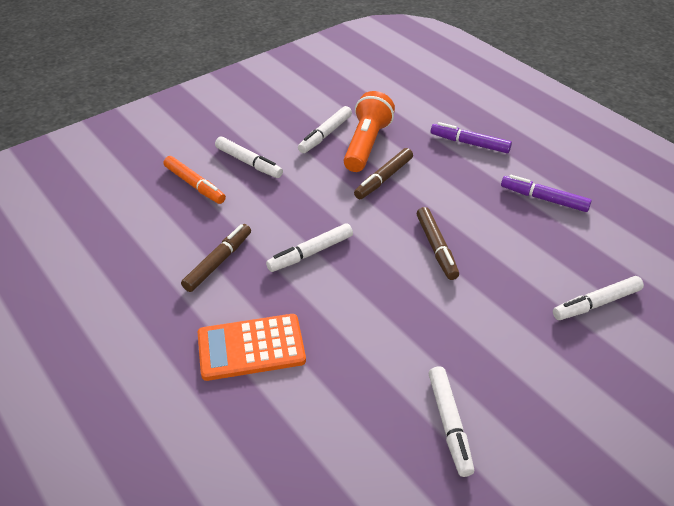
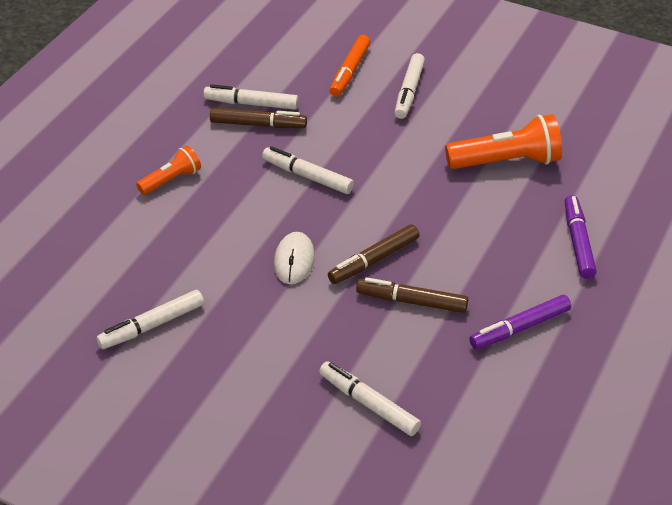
camera: 65 degrees right, 0 degrees up
(251, 347) = (171, 180): orange calculator -> orange flashlight
(325, 135) = (498, 127): white marker -> white marker (251, 104)
(384, 179) = (457, 192): brown marker -> brown marker (411, 301)
(411, 295) = (294, 260): none -> white mouse
(543, 199) = (520, 328): purple marker -> purple marker turned 120 degrees counterclockwise

